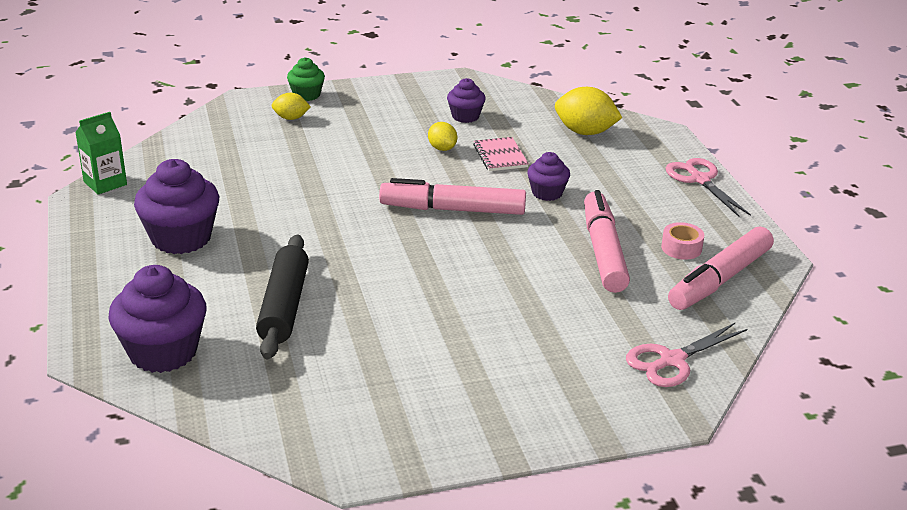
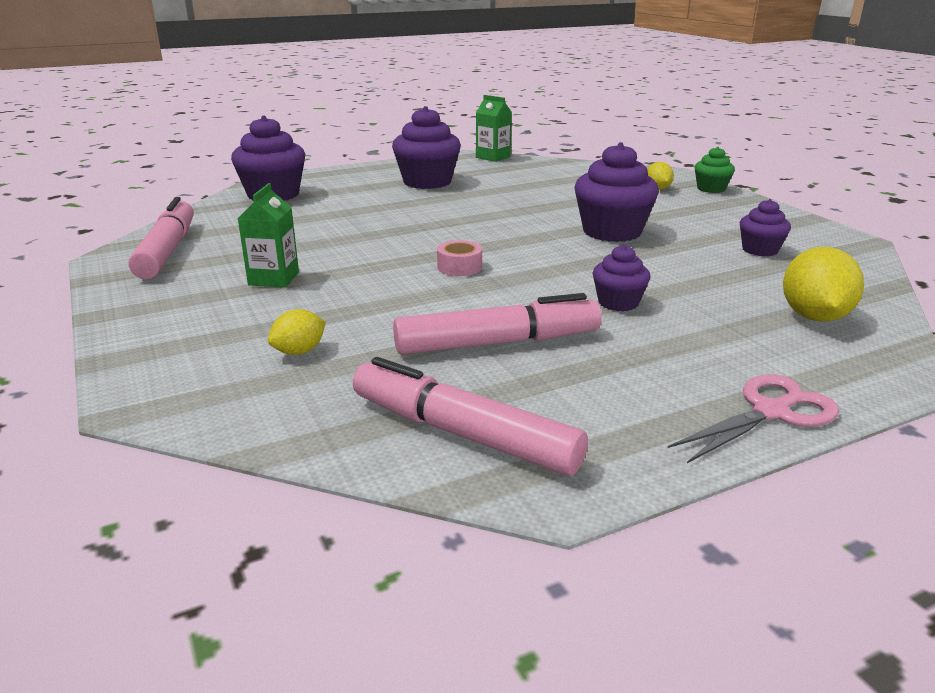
camera: 80 degrees right, 5 degrees down
(284, 306) = (338, 218): black rolling pin -> none
(399, 165) = (612, 232): none -> purple cupcake
(442, 148) = (668, 245): yellow lemon -> yellow lemon (299, 351)
(450, 351) = (274, 279): none -> green carton
(453, 210) = (539, 260): pink marker -> pink marker (167, 251)
(500, 156) = (684, 273): pink notebook -> none
(672, 360) = (251, 398): pink scissors -> none
(681, 248) = (539, 399): pink tape -> pink tape (459, 267)

